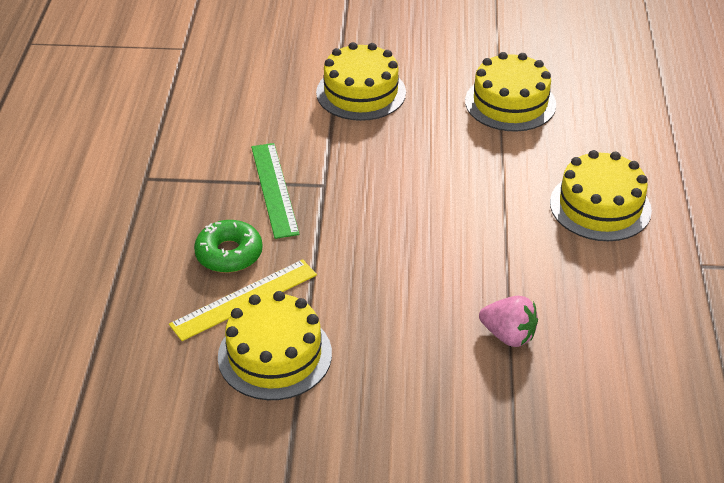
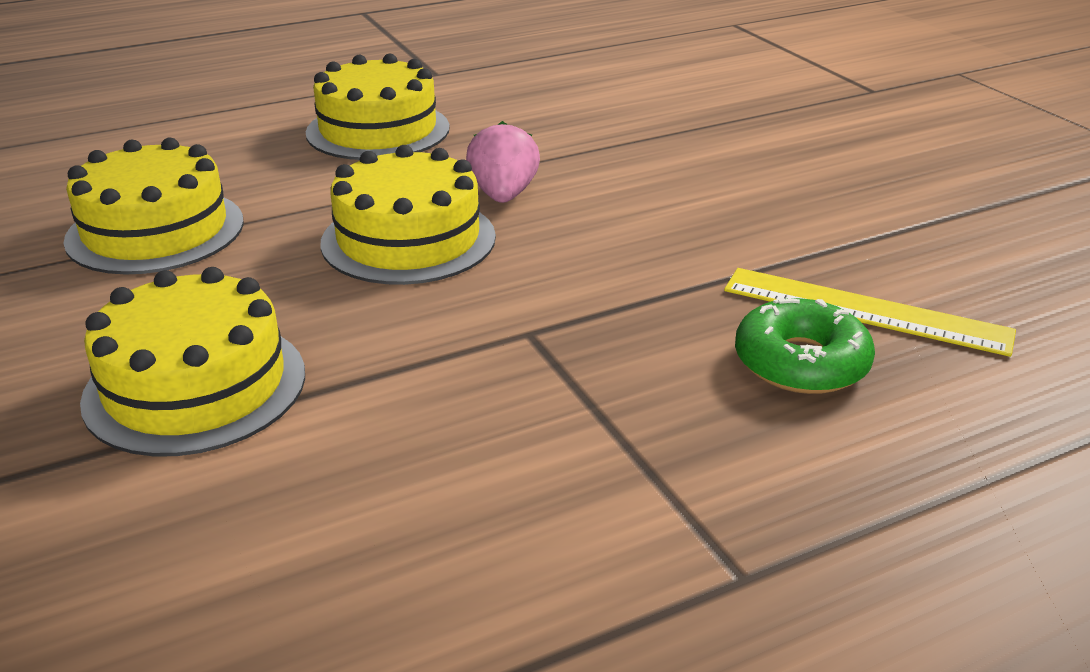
camera: 120 degrees left, 10 degrees down
(274, 189) = (594, 379): green ruler -> none
(275, 355) = (912, 253): yellow cake -> yellow cake (408, 239)
(508, 335) = (666, 134): pink strawberry -> pink strawberry (503, 195)

